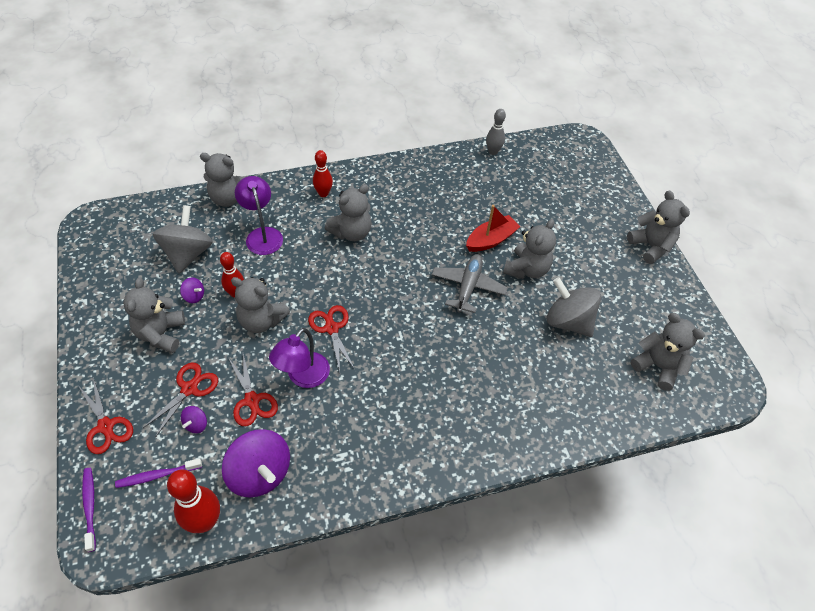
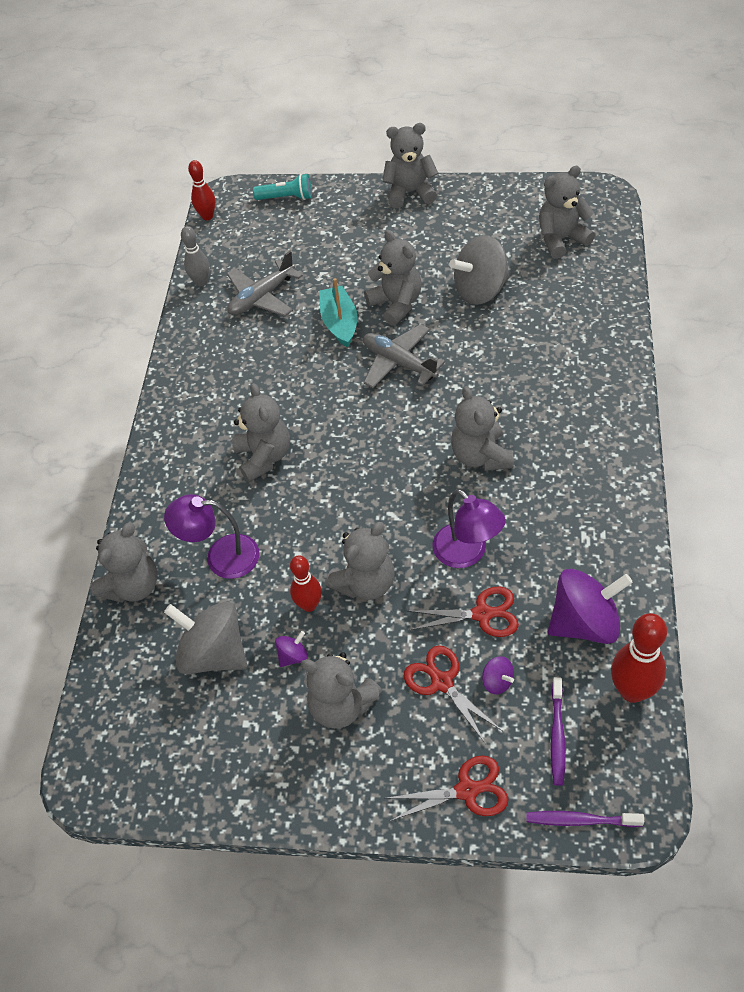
camera: 60 degrees left, 0 degrees up
(323, 193) = (181, 473): red bowling pin -> red bowling pin (207, 216)
(331, 328) = (406, 510): red scissors -> none
(397, 364) = (481, 456): none -> grey teddy bear
(491, 240) = (340, 323): red boat -> turquoise boat
(494, 188) = (262, 297): none -> grey plane
(600, 173) = (286, 197): none -> turquoise flashlight

